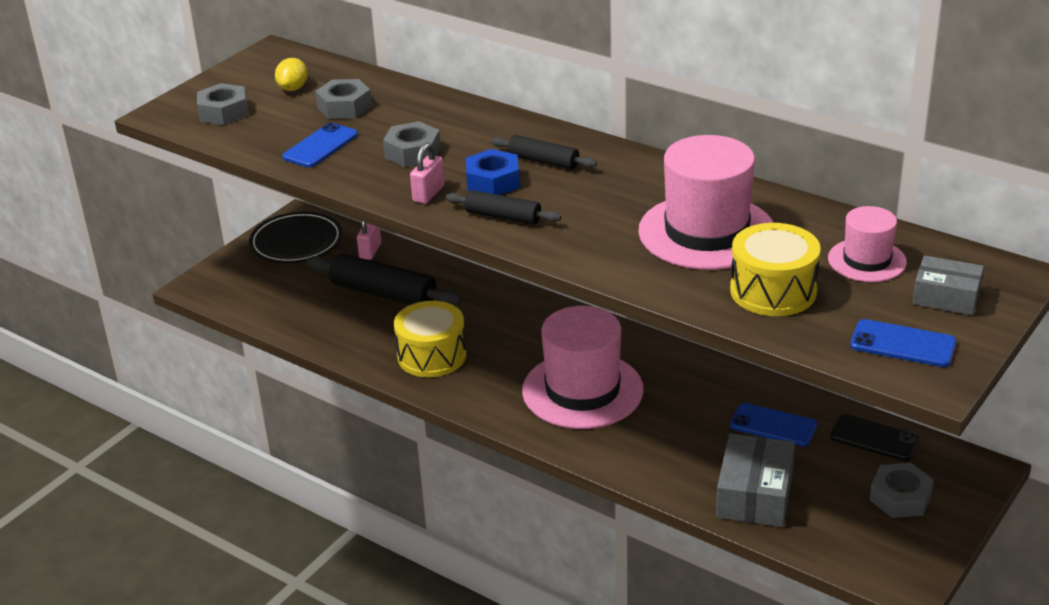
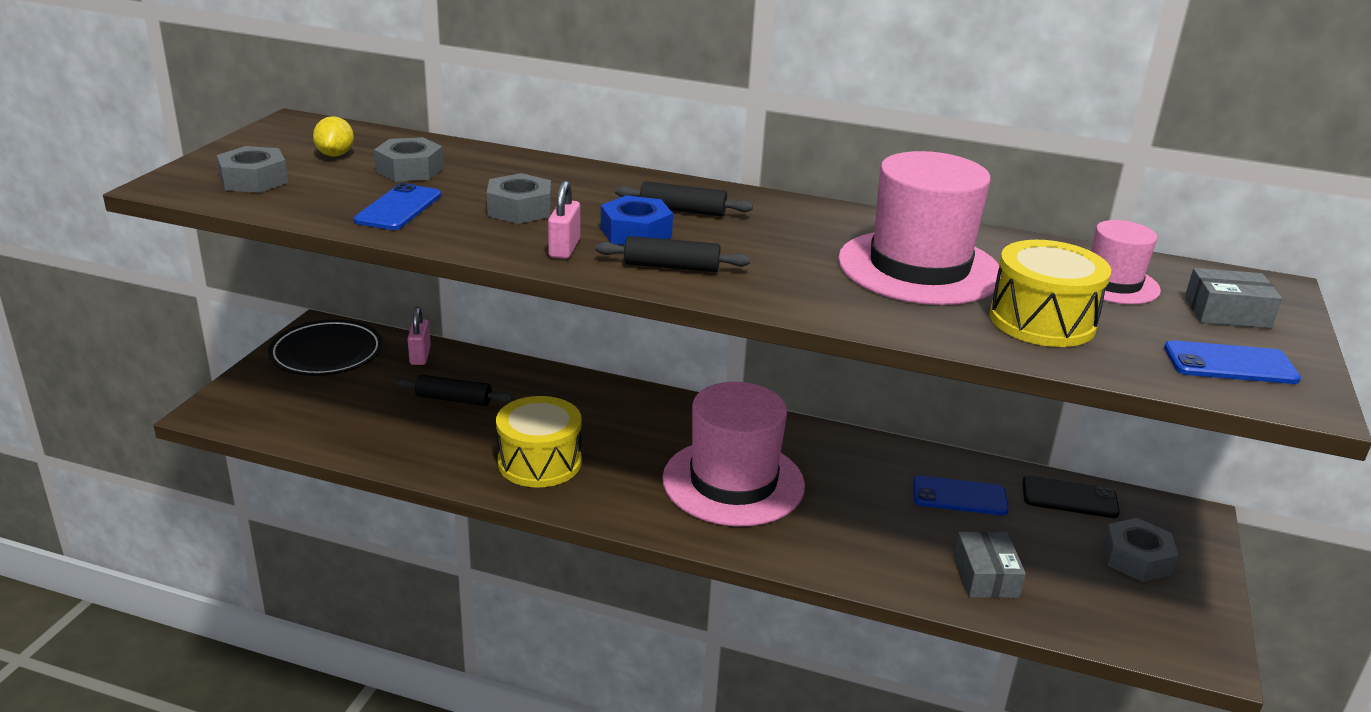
camera: 20 degrees left, 5 degrees down
(383, 294) = (453, 399): black rolling pin -> black rolling pin, size x0.58
(754, 494) = (985, 576): grey box -> grey box, size x0.65

